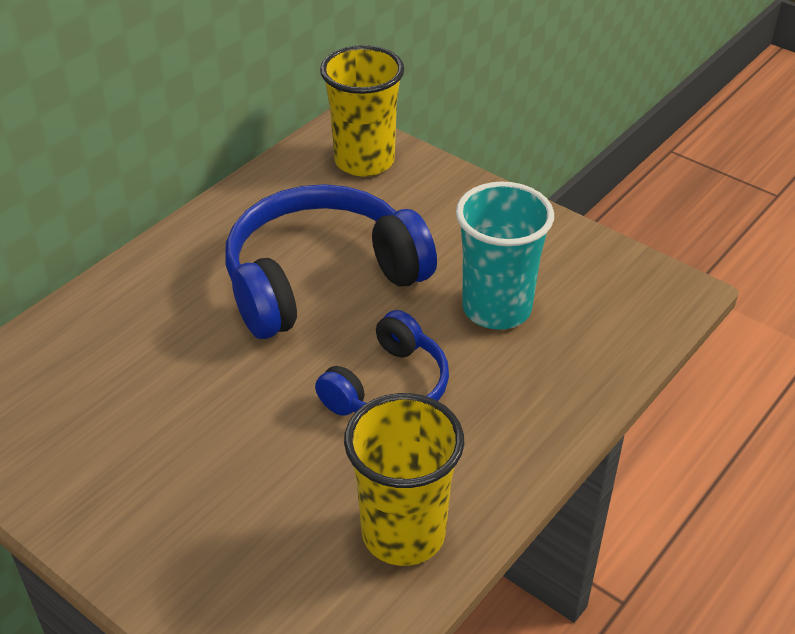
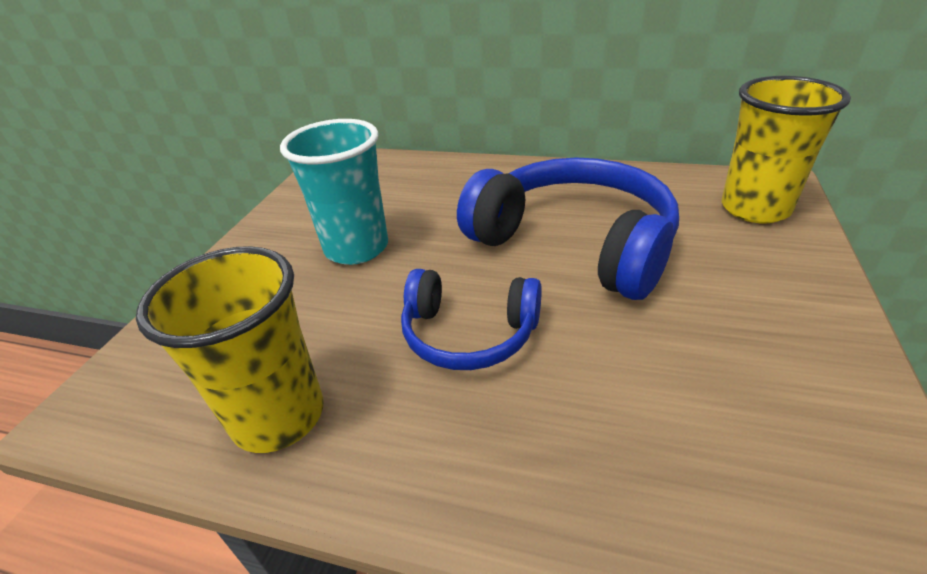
camera: 70 degrees right, 5 degrees down
(496, 308) = (653, 376): turquoise cup -> turquoise cup (356, 248)

